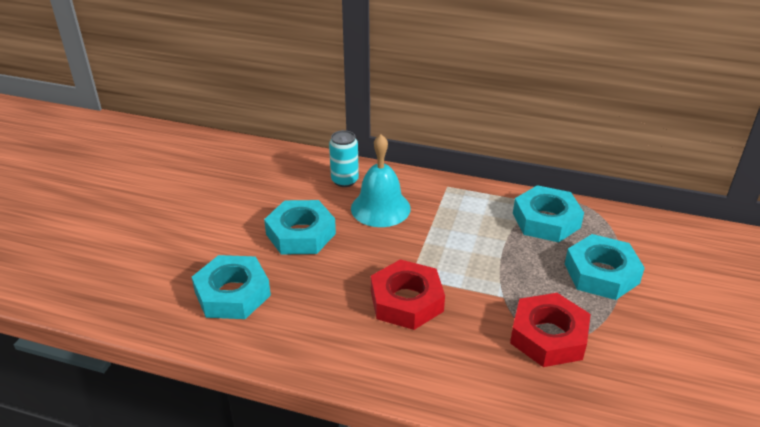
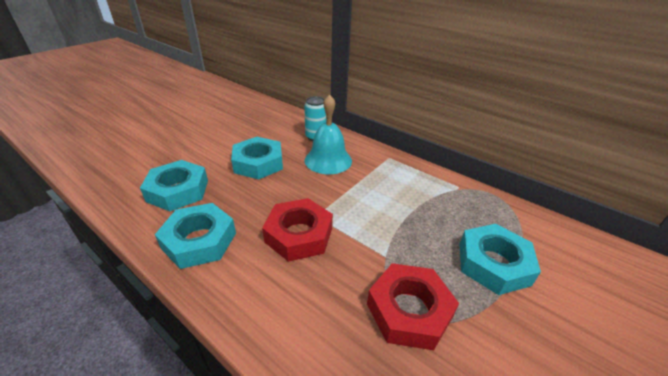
camera: 20 degrees right, 0 degrees up
(546, 220) = (459, 202): turquoise nut -> turquoise nut (199, 240)

